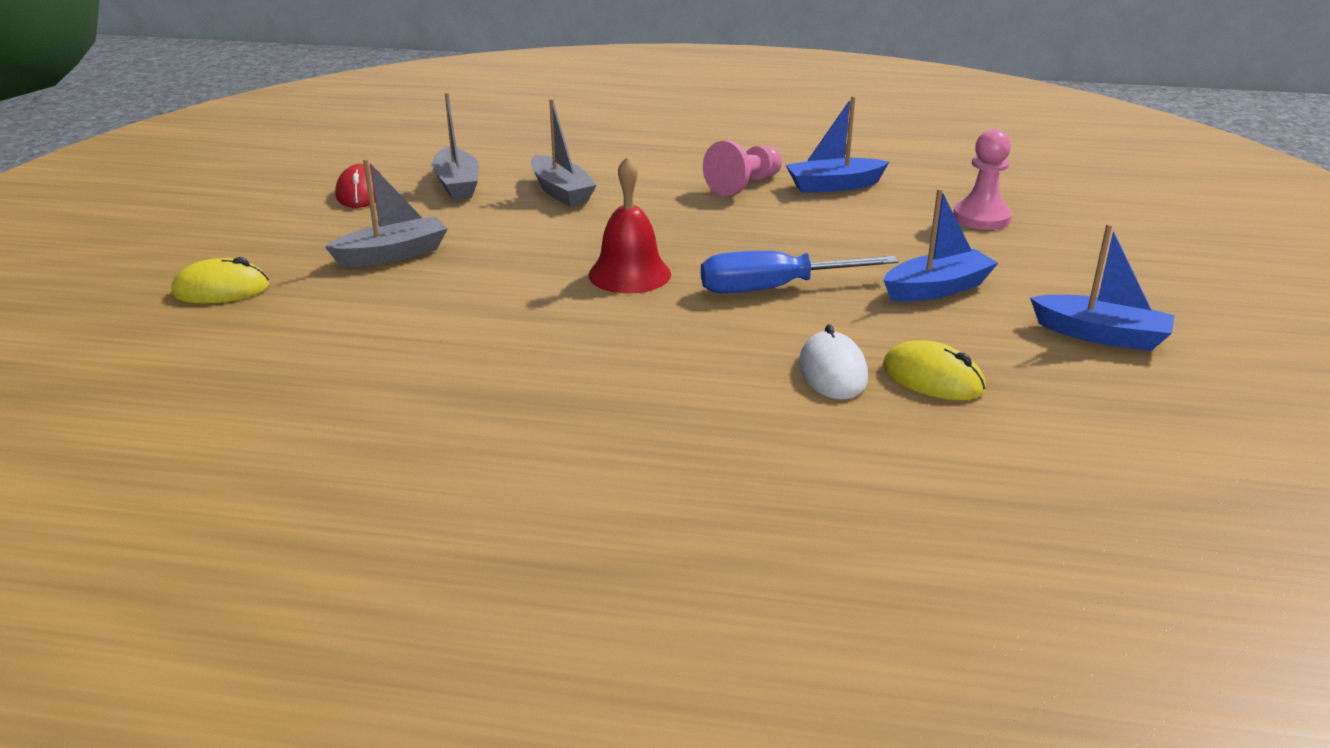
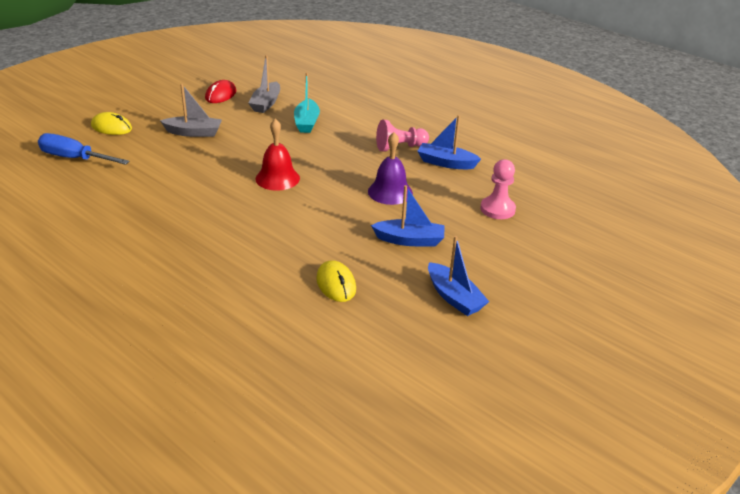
camera: 30 degrees right, 5 degrees up
(561, 192) = (306, 122): grey boat -> turquoise boat
(773, 289) = (331, 210): blue screwdriver -> blue screwdriver (74, 158)
(818, 241) = (390, 192): none -> purple bell
(832, 372) = (296, 262): white mouse -> none

